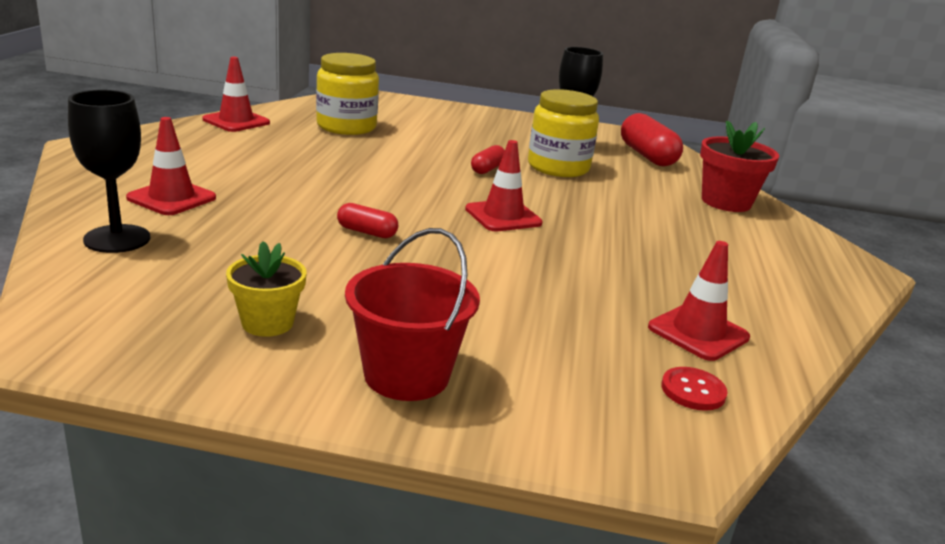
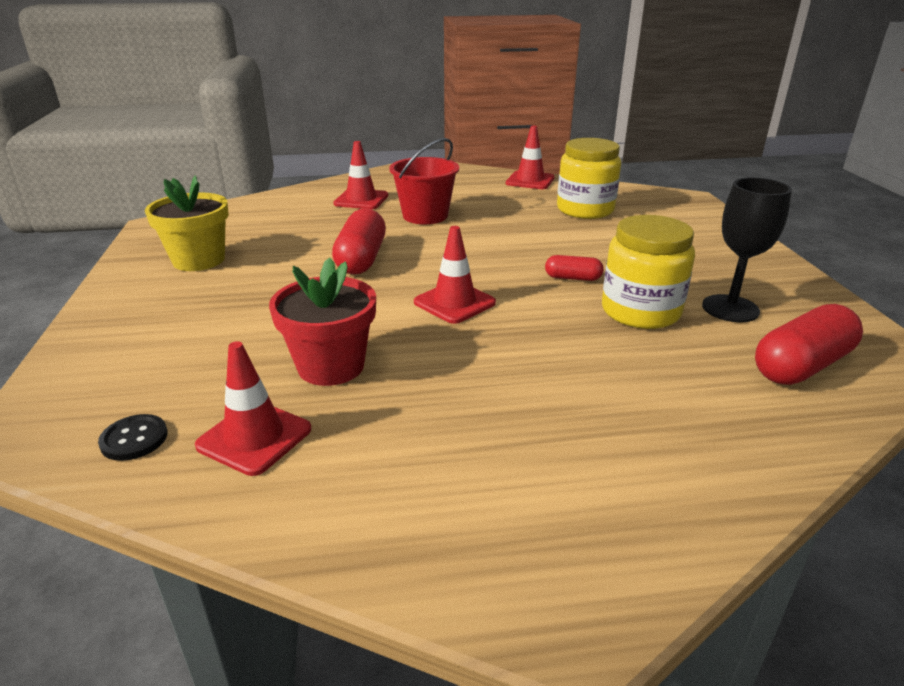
camera: 75 degrees right, 5 degrees up
(117, 239) = (288, 204): black goblet -> none
(267, 323) = (199, 260): yellow flower pot -> yellow flower pot, size x1.50
(367, 232) = (361, 259): red capsule -> red capsule, size x1.88
(406, 375) = (141, 311): red bucket -> red bucket (425, 216)
(693, 391) = (134, 439): red button -> black button
(726, 202) = (703, 448): red flower pot -> red flower pot (331, 366)

